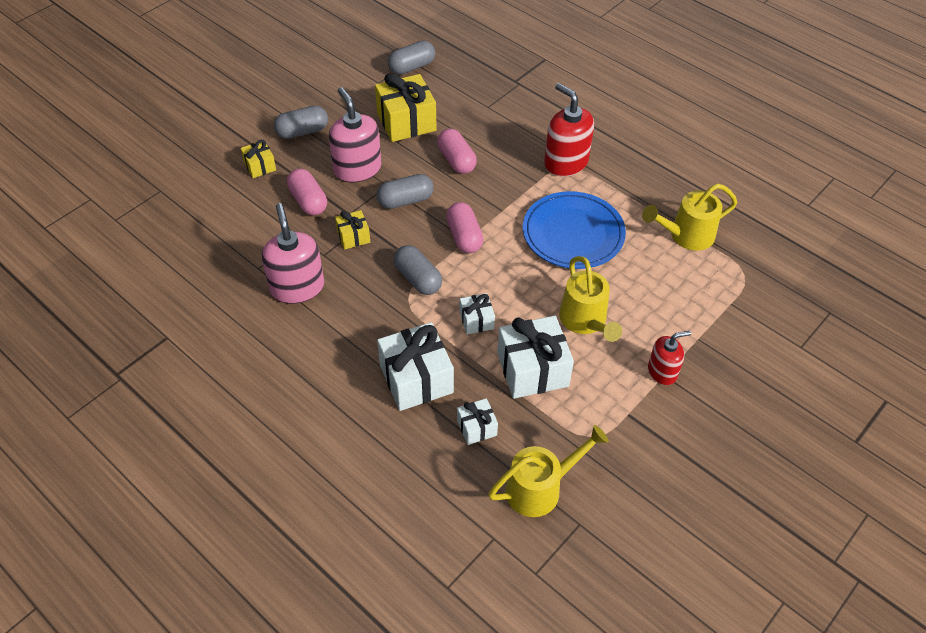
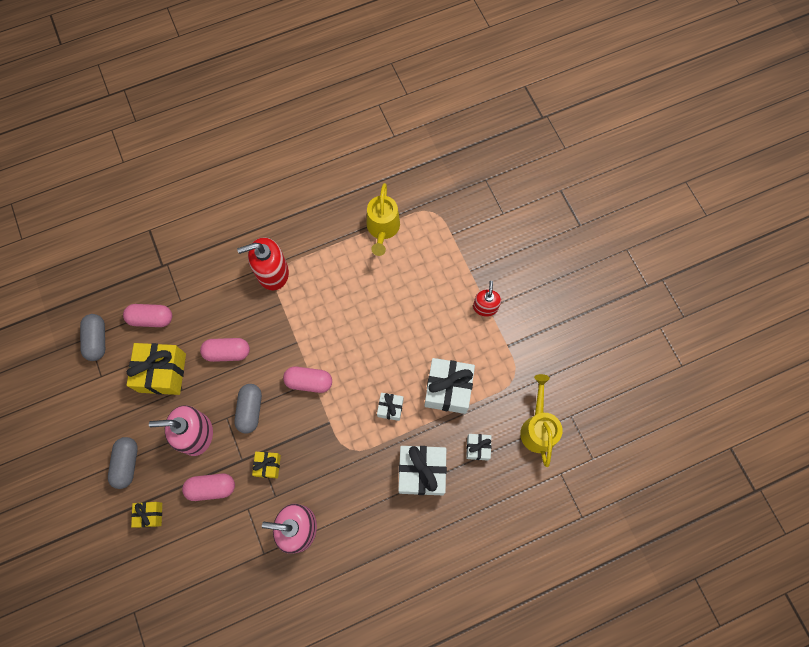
camera: 65 degrees left, 20 degrees up
(418, 279) = (333, 433): grey capsule -> none
(456, 94) = (151, 319): none -> pink capsule
(573, 234) = (344, 303): blue plate -> none
(585, 322) = (425, 335): yellow watering can -> none

